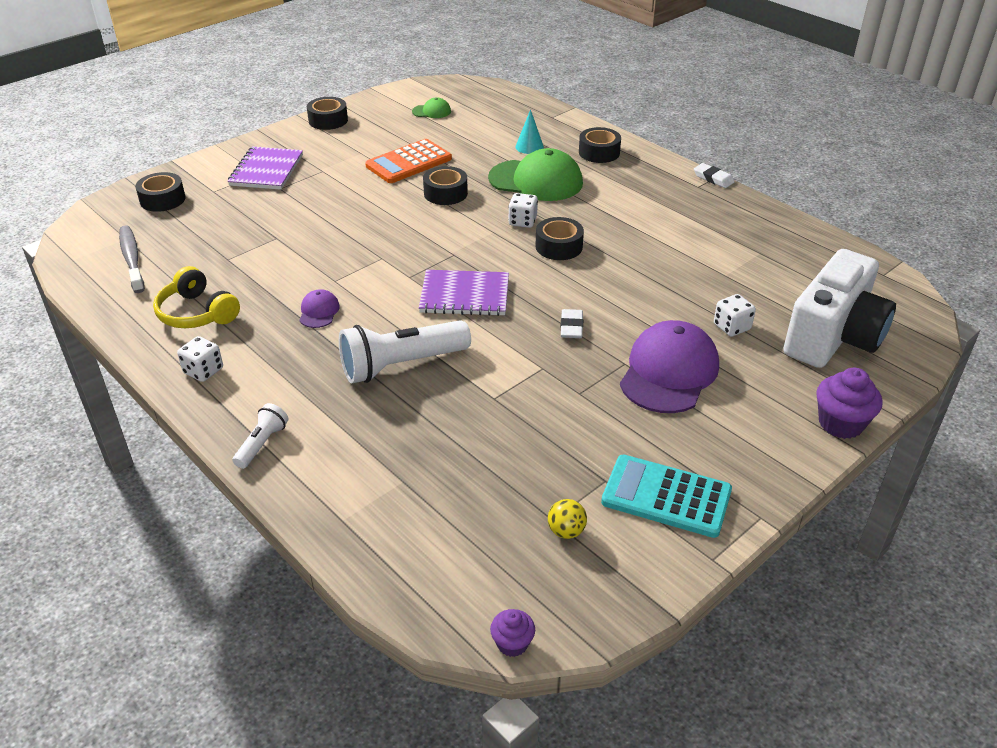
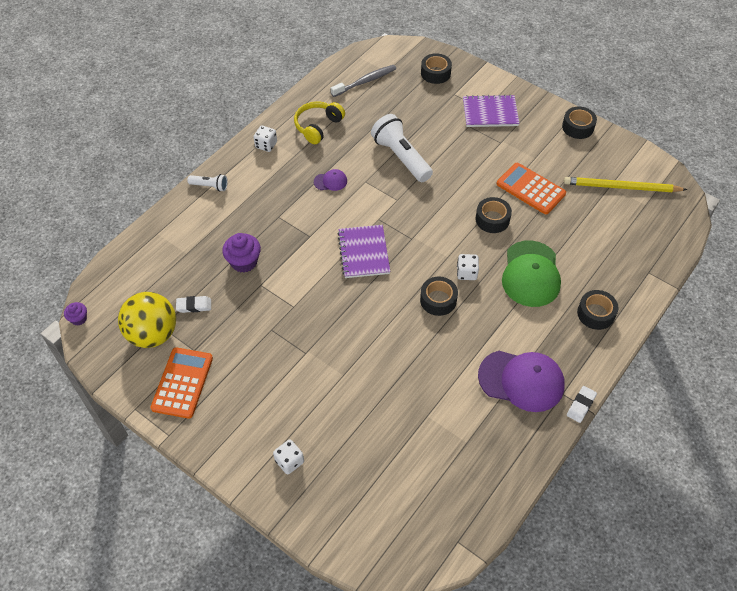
camera: 80 degrees right, 15 degrees up
(401, 365) = (285, 233): white flashlight -> white flashlight (401, 157)
(431, 111) = (621, 187): green cap -> yellow pencil
(529, 147) = (586, 262): turquoise cone -> none
(566, 531) = (153, 334): yellow ball -> yellow ball, size x2.48
(571, 327) = (340, 318): white eraser -> white eraser (194, 306)
(666, 496) = (182, 383): turquoise calculator -> orange calculator
(669, 372) = (299, 380): purple cap -> purple cap (521, 380)
(731, 327) = (358, 420): white dice -> white dice (289, 461)
(833, 337) = (358, 492): white camera -> none
(840, 423) = (259, 489): purple cupcake -> purple cupcake (244, 262)

